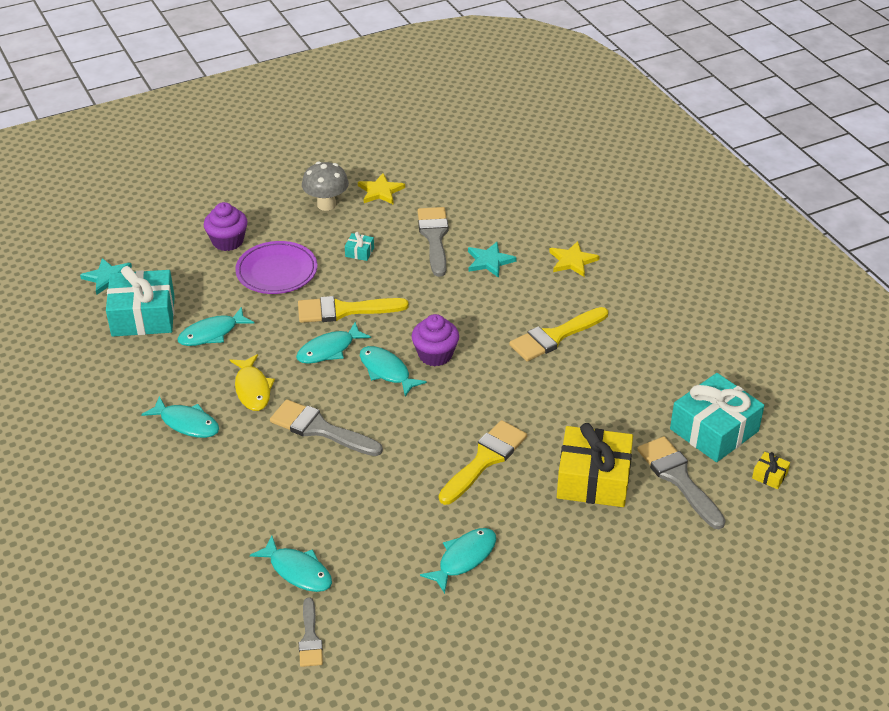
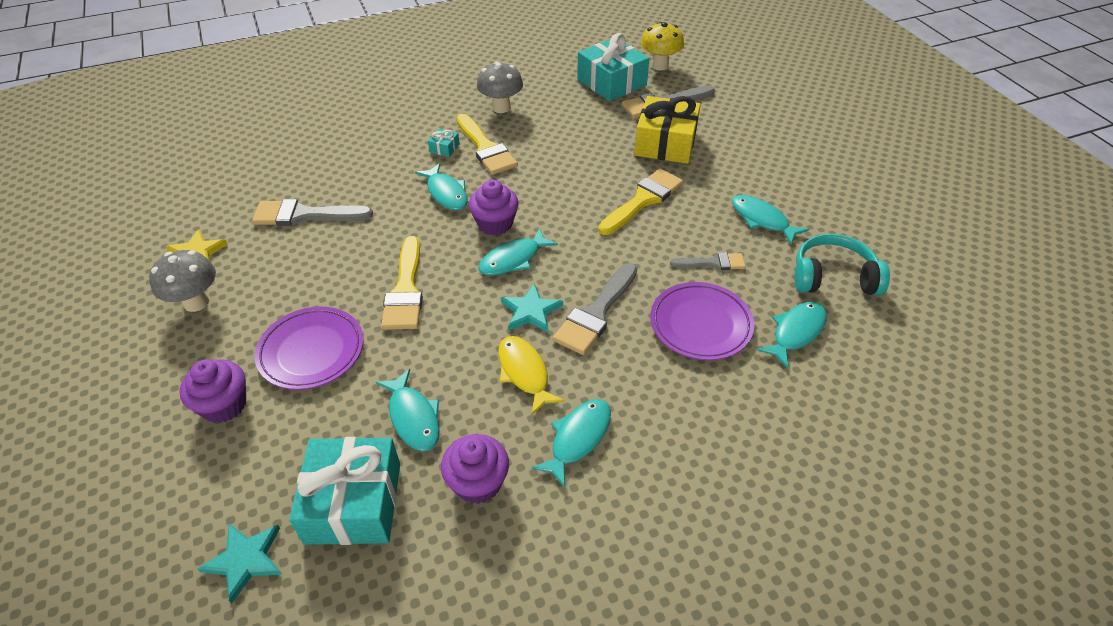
camera: 85 degrees left, 5 degrees up
(153, 373) = (478, 483): none -> purple cupcake
(252, 389) = (524, 373): yellow fish -> yellow fish turned 105 degrees counterclockwise
(307, 500) = (700, 324): none -> purple plate
(310, 637) = (876, 323): grey brush -> grey brush (712, 263)
(329, 350) = (470, 304): turquoise fish -> turquoise fish (446, 193)
(359, 252) = (305, 275): turquoise gift -> turquoise gift (444, 148)
(376, 611) = (833, 277): none -> turquoise headphones
(484, 460) = (643, 200): yellow brush -> yellow brush turned 90 degrees clockwise
(489, 261) = (361, 179): turquoise star -> turquoise star (531, 311)
(572, 261) = (382, 129): yellow star -> none
(634, 341) = (501, 107): none -> grey mushroom
(769, 475) = (659, 66): yellow gift -> yellow mushroom

